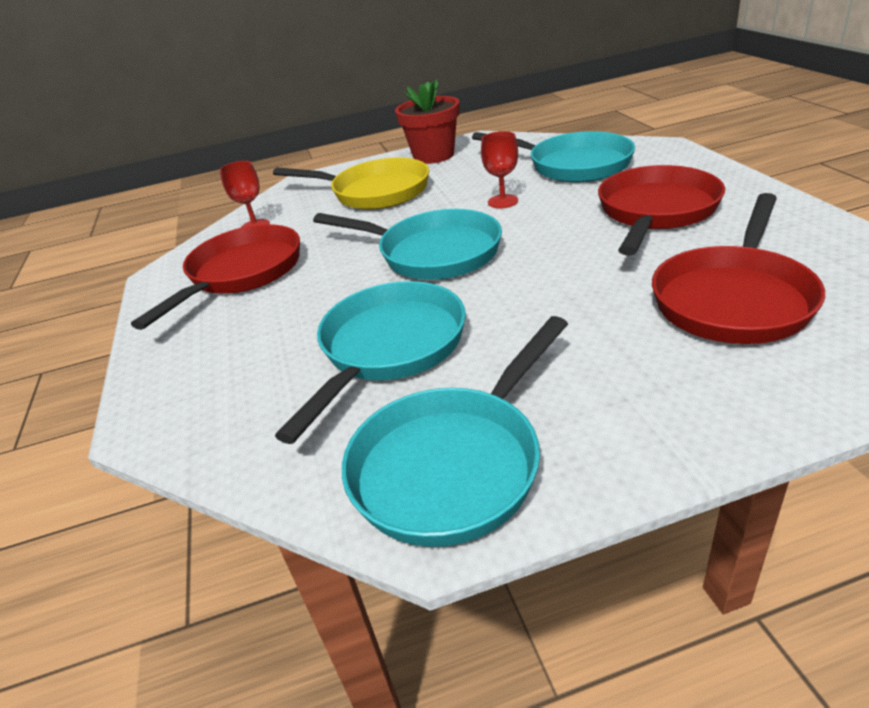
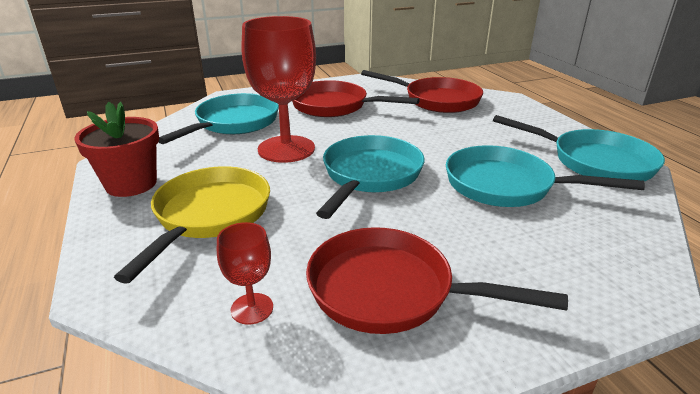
camera: 100 degrees left, 5 degrees down
(503, 201) = (286, 149): red goblet -> red goblet, size x2.20

